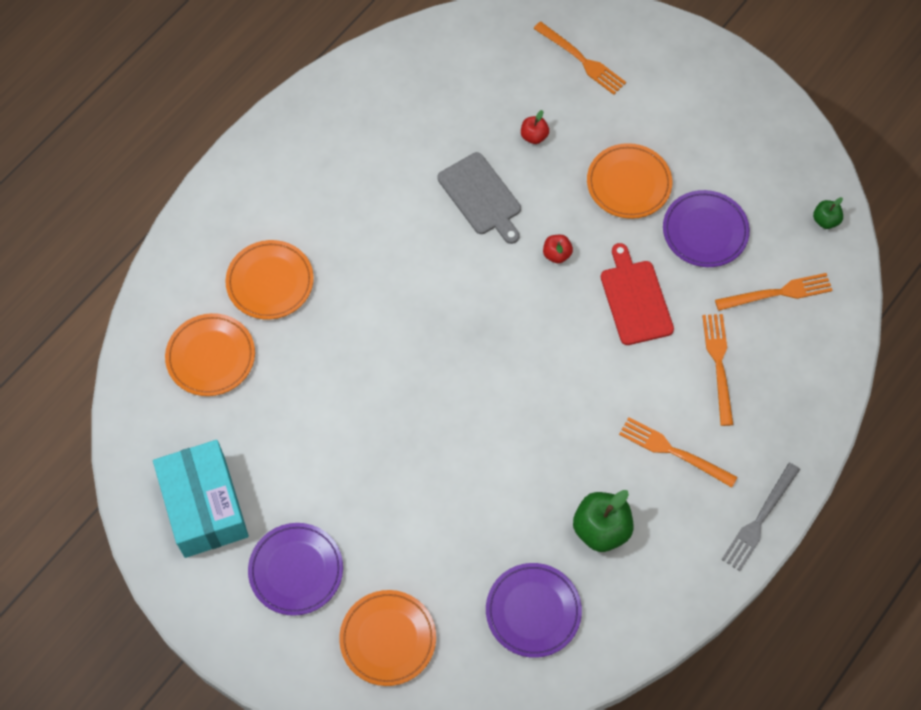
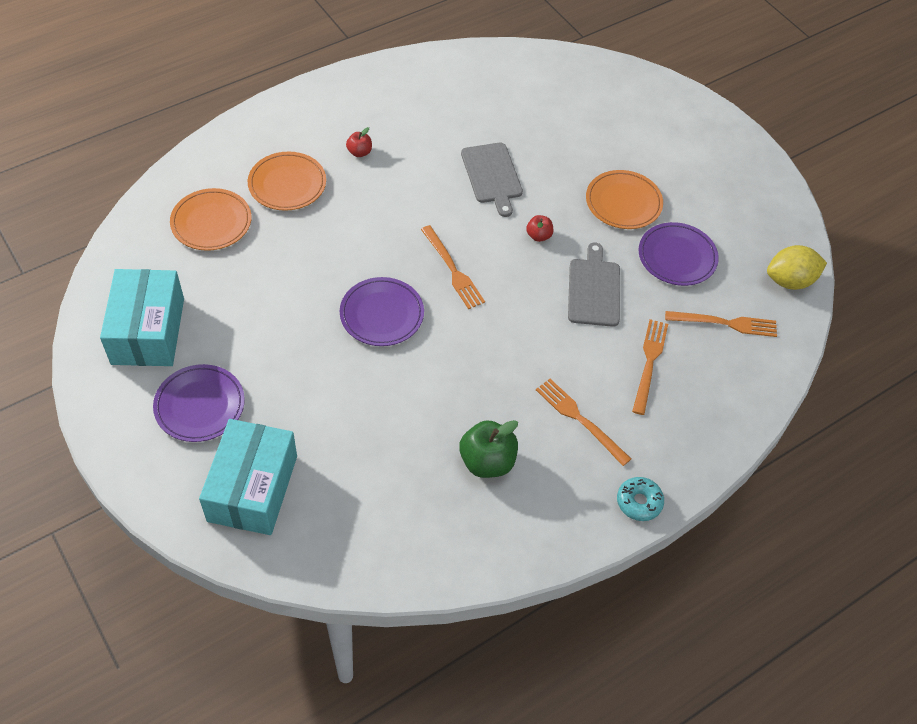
camera: 15 degrees right, 10 degrees down
(388, 639) = (252, 488): orange plate -> turquoise box
(533, 611) = (395, 509): purple plate -> purple plate (382, 314)
(534, 136) = (556, 146): red apple -> red apple (359, 152)
(581, 60) = (619, 105): orange fork -> orange fork (452, 270)
(635, 299) = (594, 289): red cutting board -> grey cutting board
(759, 520) = (639, 502): grey fork -> turquoise donut
(825, 220) = (790, 281): green apple -> yellow lemon

